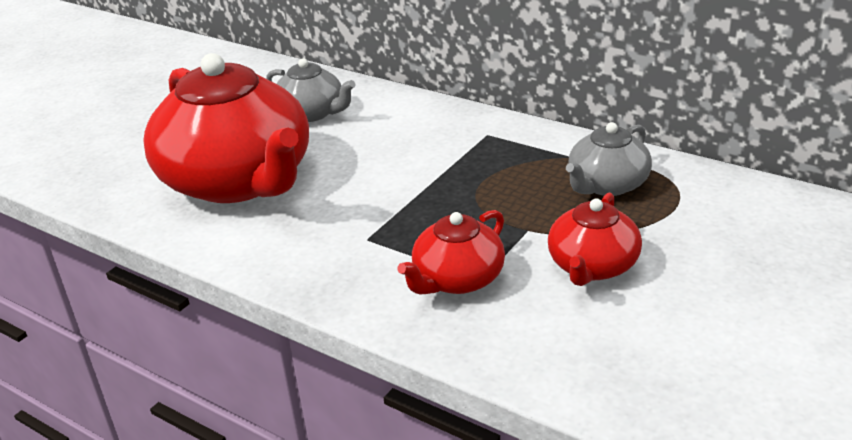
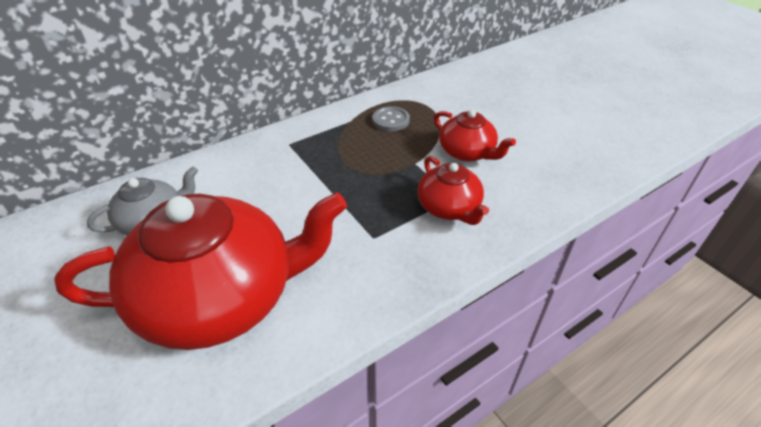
camera: 70 degrees left, 10 degrees up
(607, 185) = (391, 120): grey teapot -> grey button

